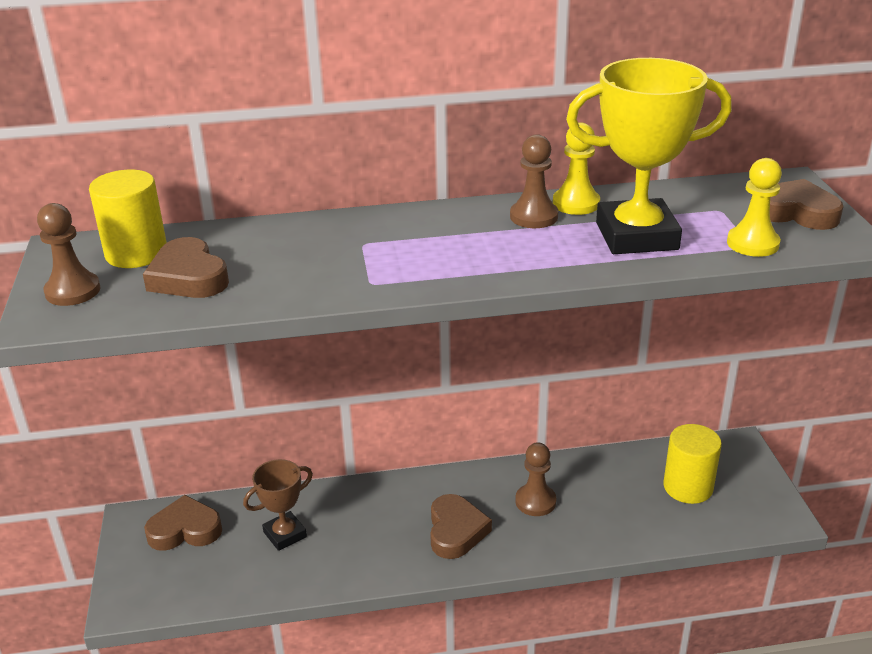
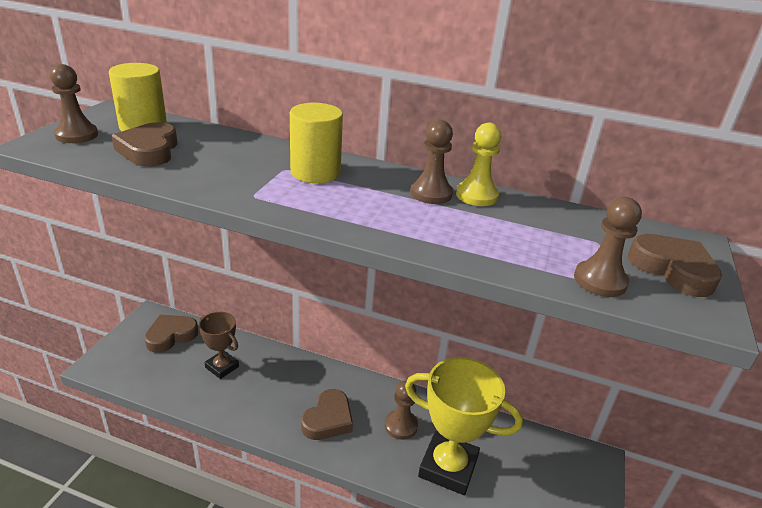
camera: 25 degrees right, 0 degrees up
(185, 530) = (171, 336): brown heart -> brown heart turned 60 degrees counterclockwise
(285, 534) = (222, 367): brown trophy -> brown trophy turned 45 degrees clockwise
(636, 236) = (498, 236): yellow trophy -> yellow trophy (448, 467)
(688, 487) = (528, 473): yellow cylinder -> yellow cylinder (315, 172)
(752, 243) = (600, 281): yellow pawn -> brown pawn

